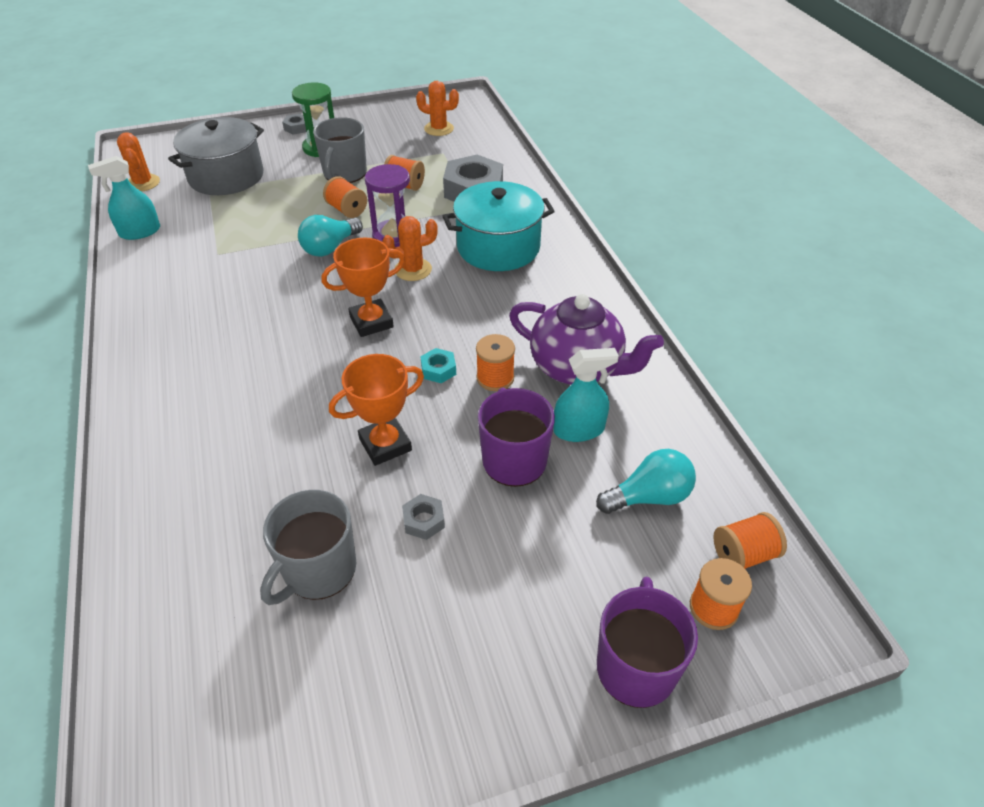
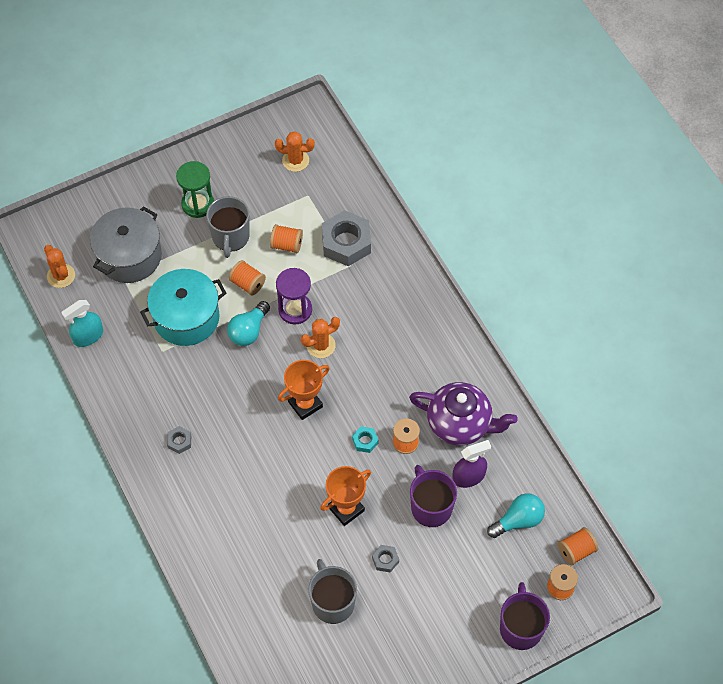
camera: 10 degrees left, 15 degrees up
(297, 128) = (165, 178): grey nut -> grey nut (179, 441)
(318, 570) = (332, 602): grey mug -> grey mug turned 135 degrees clockwise
(498, 247) = (381, 310): turquoise pot -> turquoise pot (186, 318)
(579, 430) = (468, 477): turquoise spray bottle -> purple spray bottle

